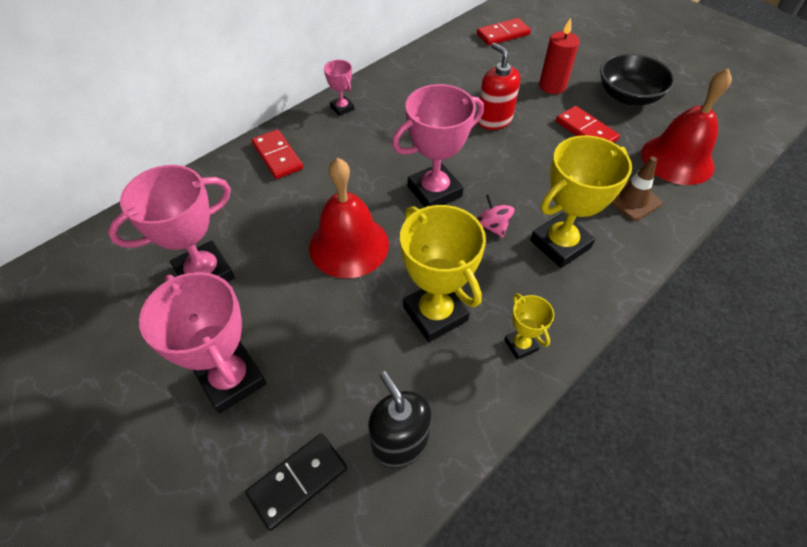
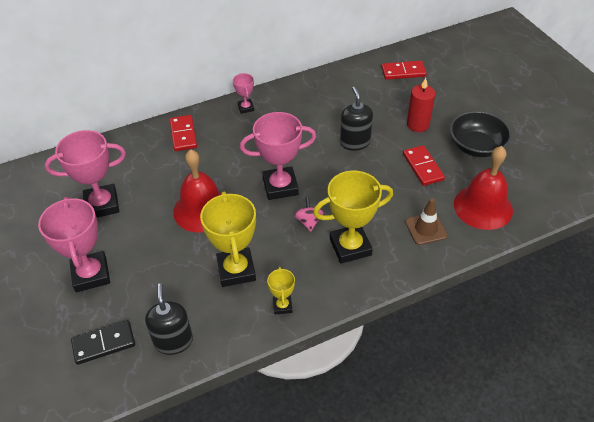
camera: 20 degrees right, 5 degrees down
(494, 120) = (355, 142): red soap dispenser -> black soap dispenser

